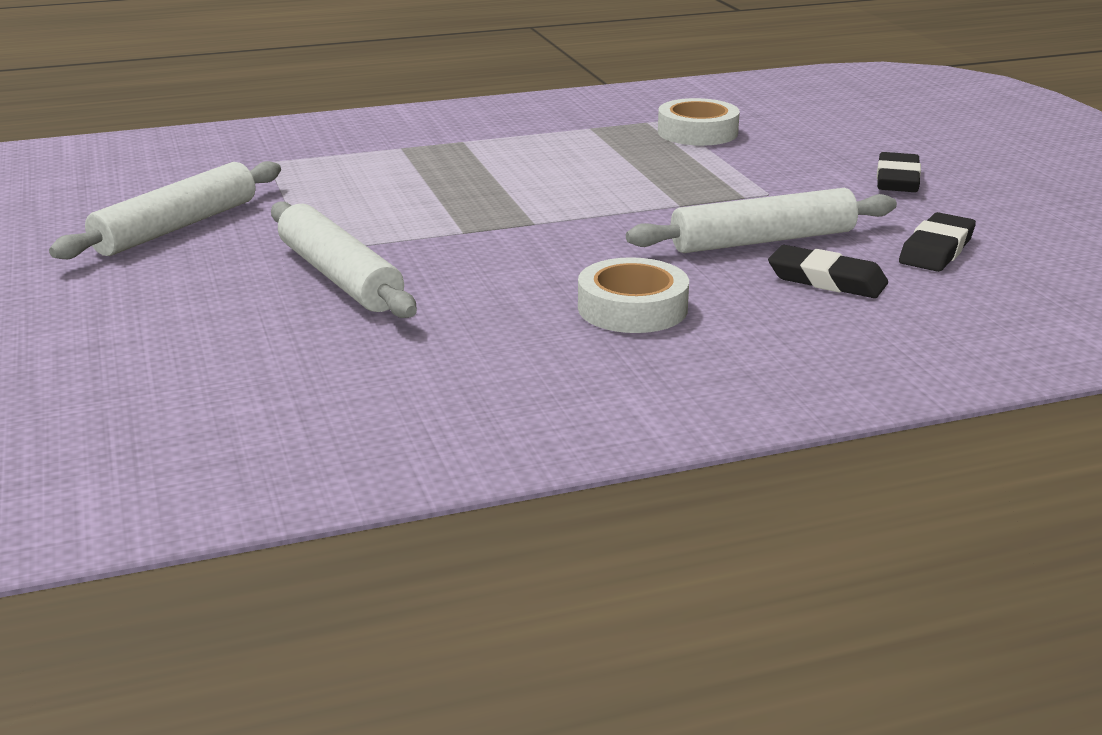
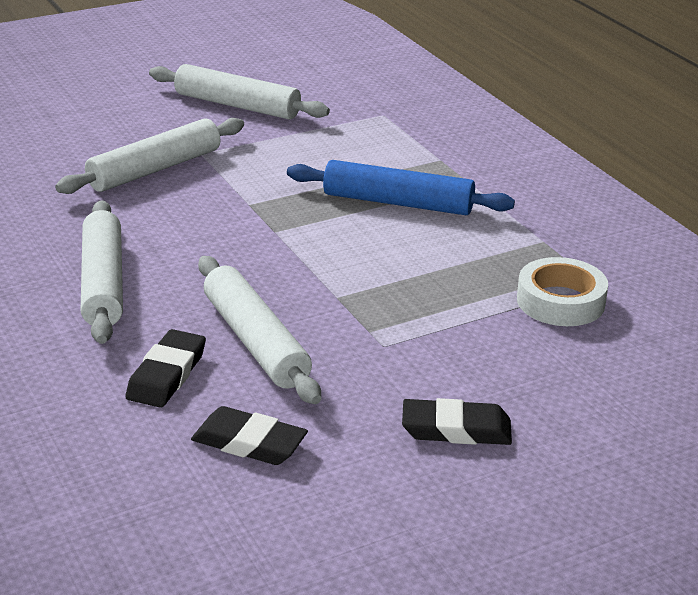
camera: 80 degrees right, 5 degrees up
(490, 170) = (398, 202): none -> blue rolling pin
(632, 308) = (103, 283): white tape -> white rolling pin

